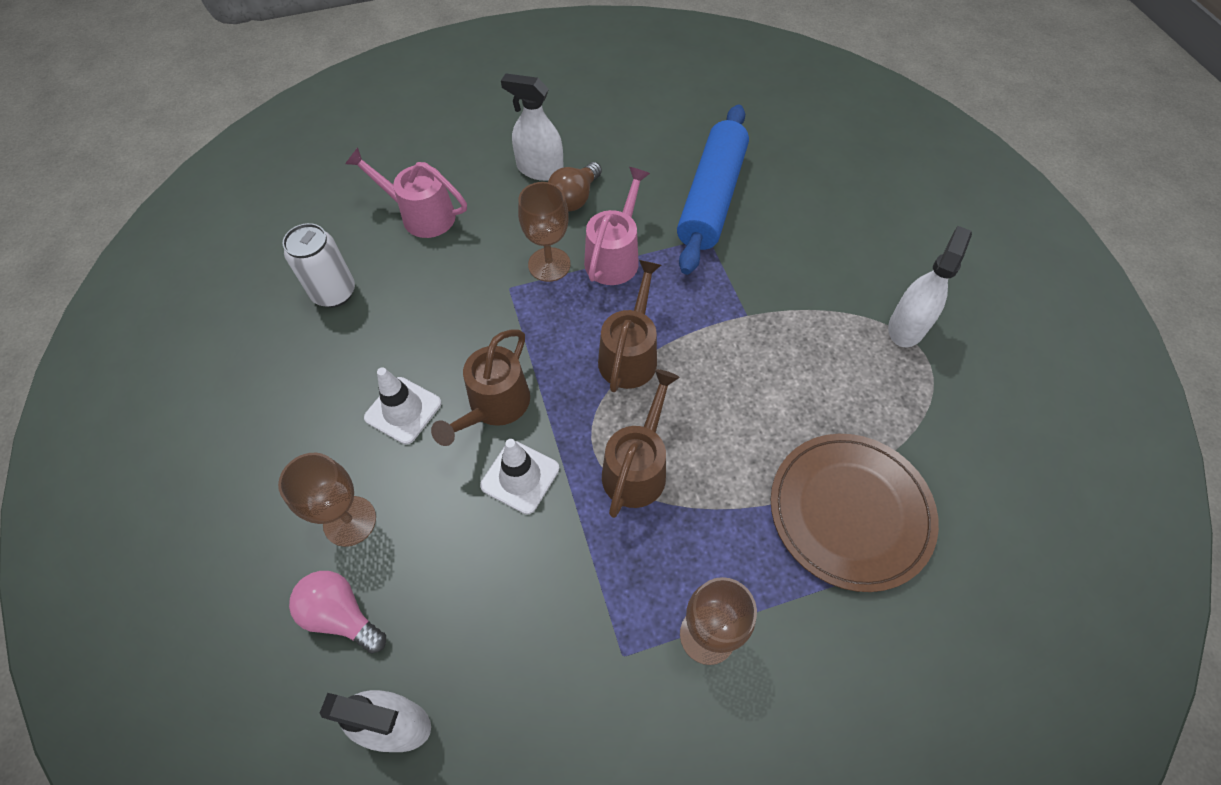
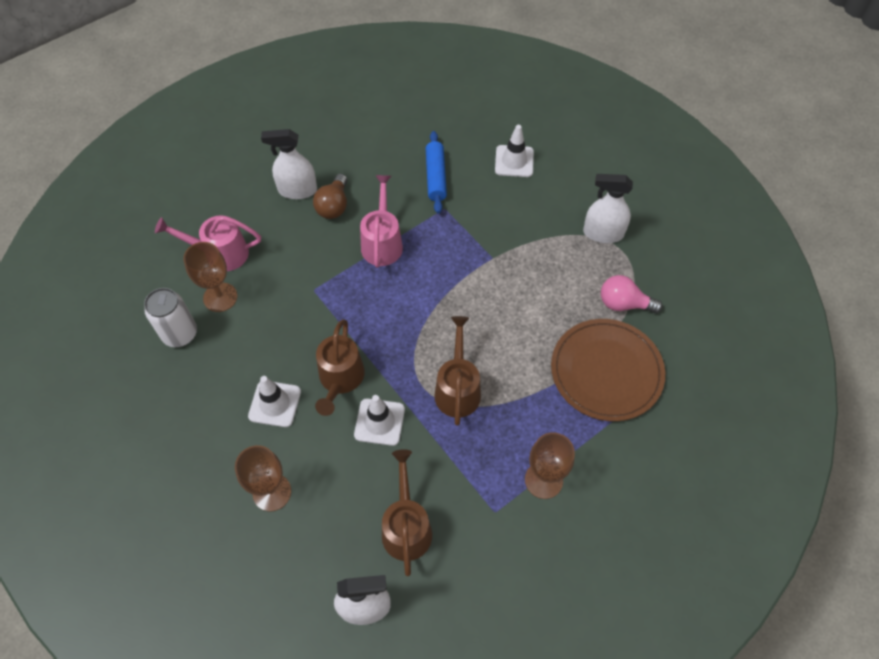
camera: 20 degrees left, 0 degrees up
(342, 615) = (296, 554): pink light bulb -> pink light bulb (624, 304)
(549, 264) = (336, 263): brown goblet -> brown goblet (220, 297)
(630, 354) = (421, 311): brown watering can -> brown watering can (406, 526)
(711, 198) = (435, 177): blue rolling pin -> blue rolling pin, size x0.58
(818, 206) = (514, 161): none -> white traffic cone
(906, 327) = (603, 233): white spray bottle -> white spray bottle turned 90 degrees counterclockwise

